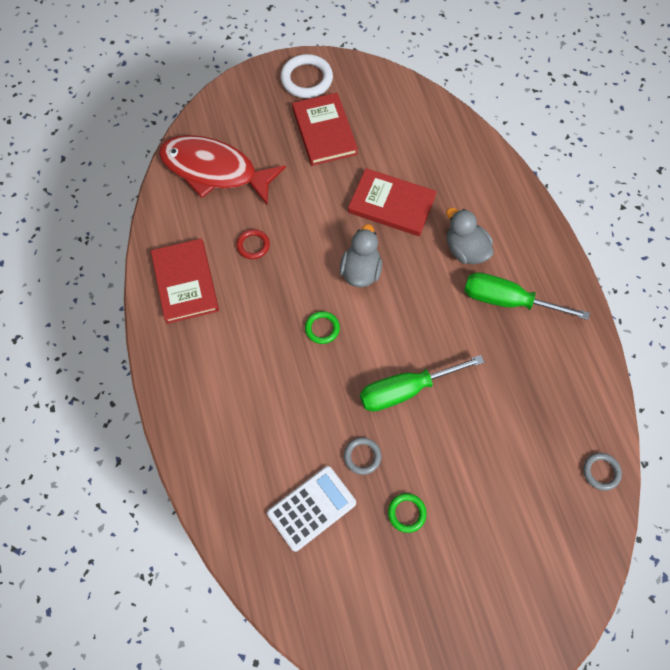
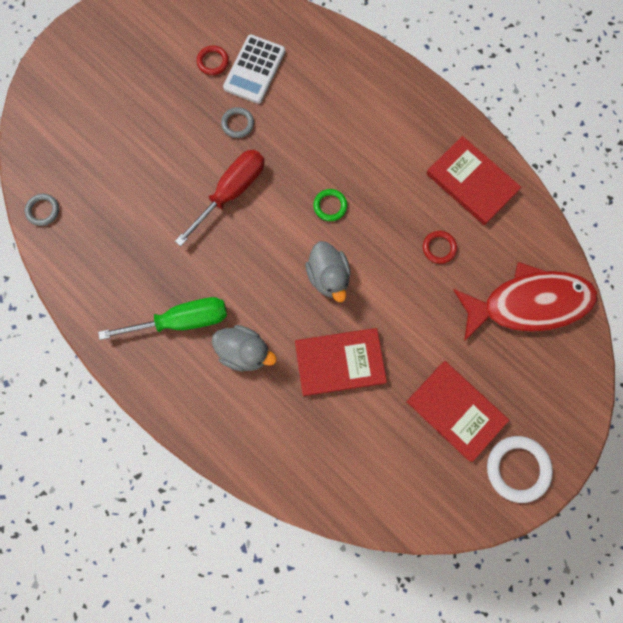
camera: 150 degrees right, 10 degrees up
(350, 543) = (213, 62): none -> red ring
(406, 390) = (231, 192): green screwdriver -> red screwdriver
(406, 513) = (182, 102): green ring -> none

